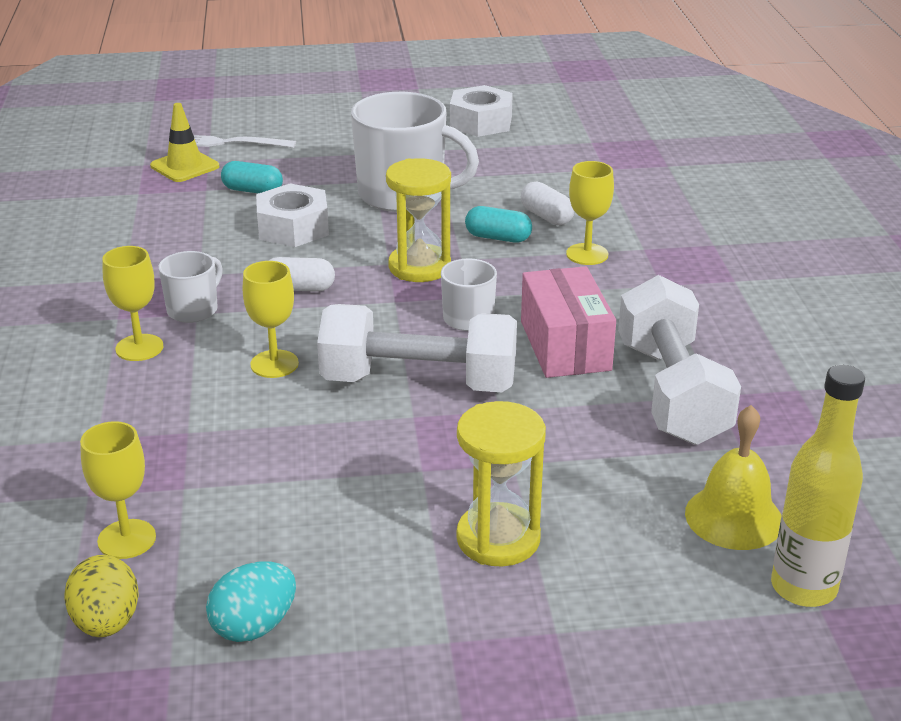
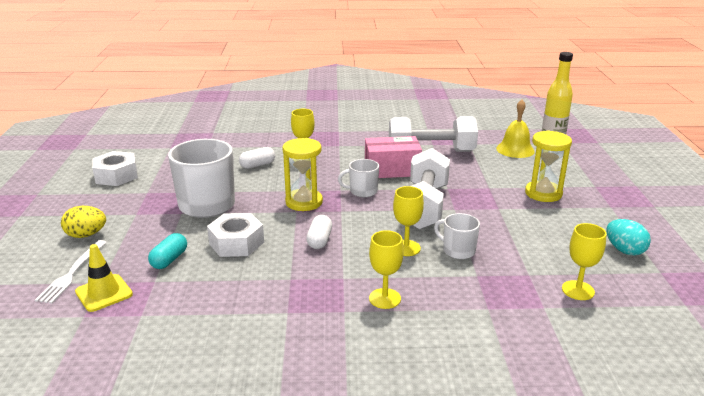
camera: 85 degrees left, 5 degrees down
(107, 623) = (643, 292): yellow egg -> yellow egg (86, 235)
(194, 310) = (338, 279): white mug -> white mug (458, 250)
(498, 238) = (277, 179): turquoise capsule -> none

